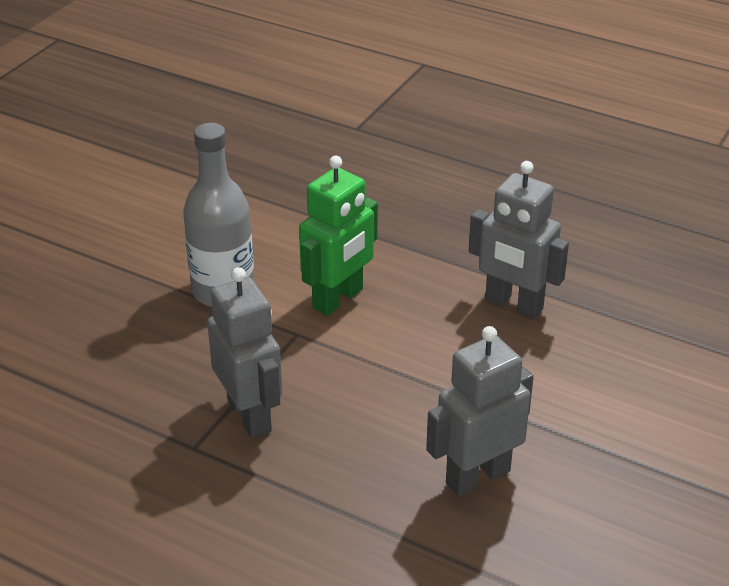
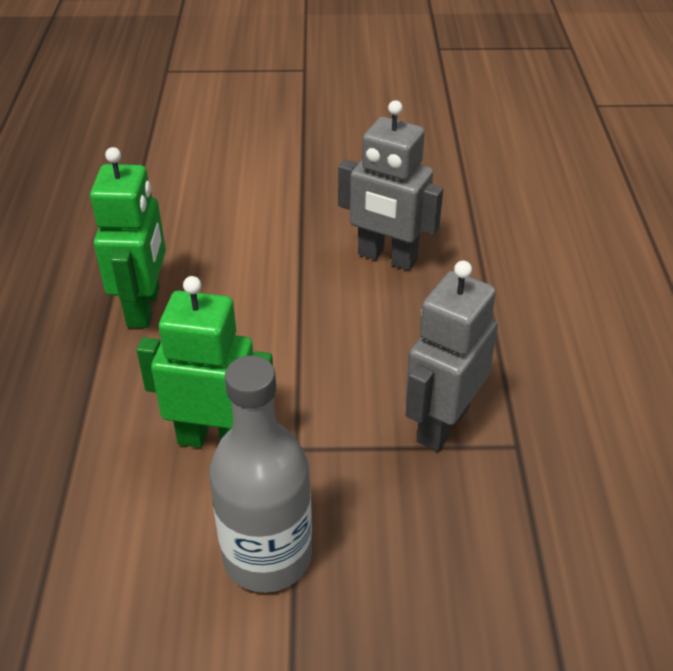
camera: 120 degrees left, 5 degrees up
(513, 305) = (144, 307): grey robot -> green robot

